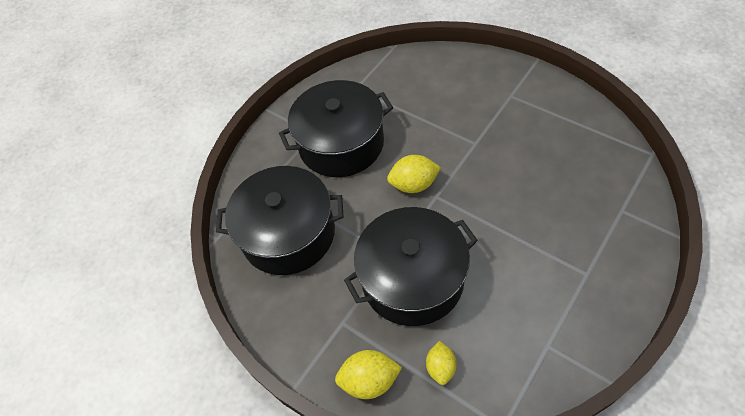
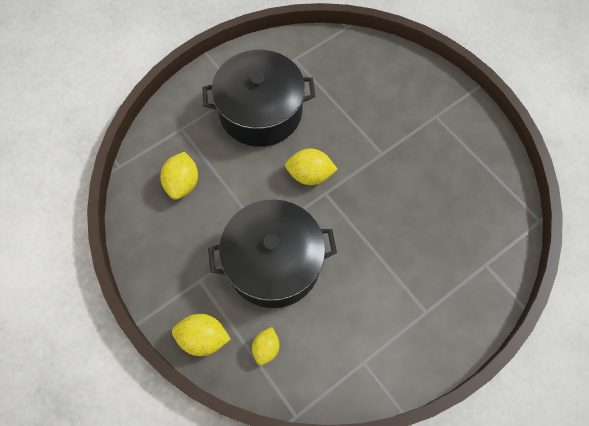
camera: 10 degrees right, 10 degrees up
(288, 233) = (183, 183): black pot -> yellow lemon

